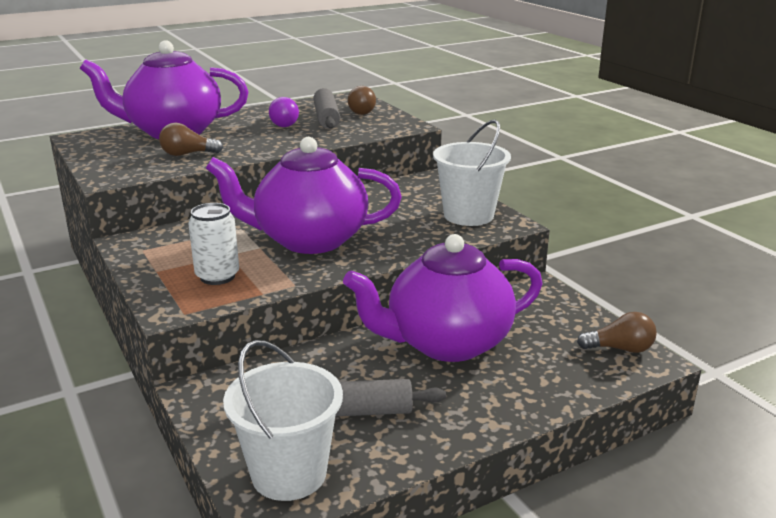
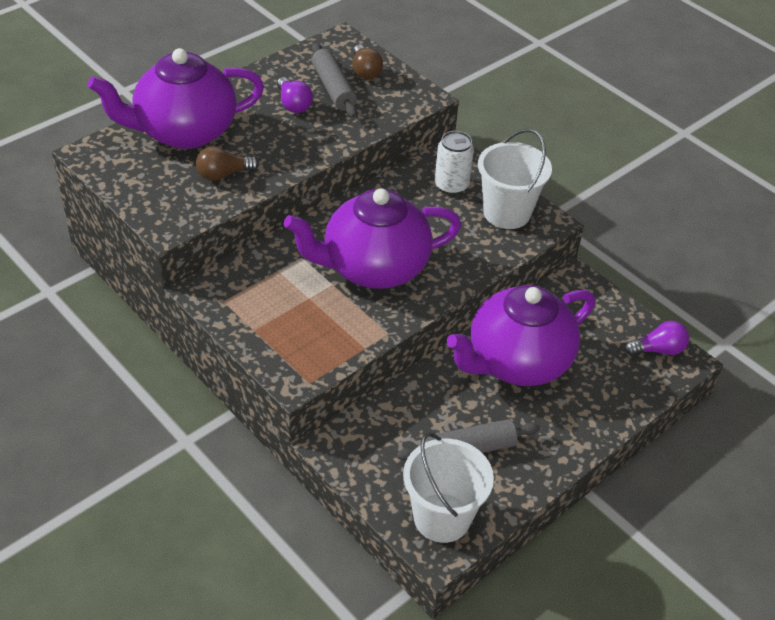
camera: 15 degrees left, 20 degrees up
(217, 276) = (313, 330): white can -> white can (451, 186)
(620, 349) = (658, 350): brown light bulb -> purple light bulb

